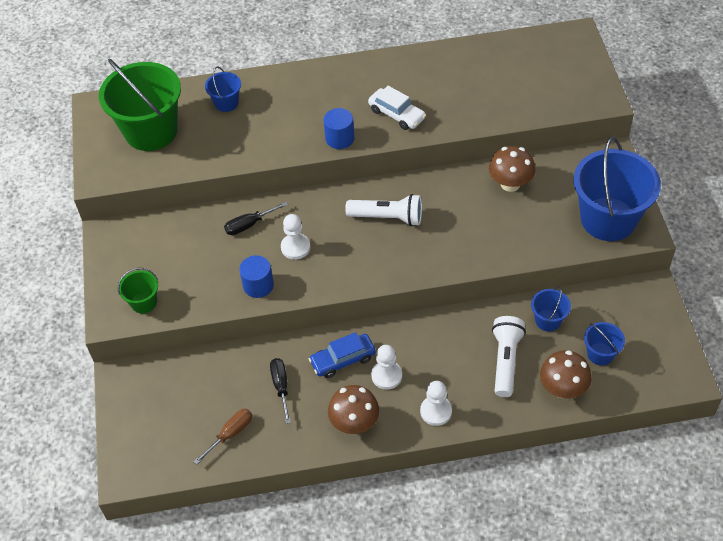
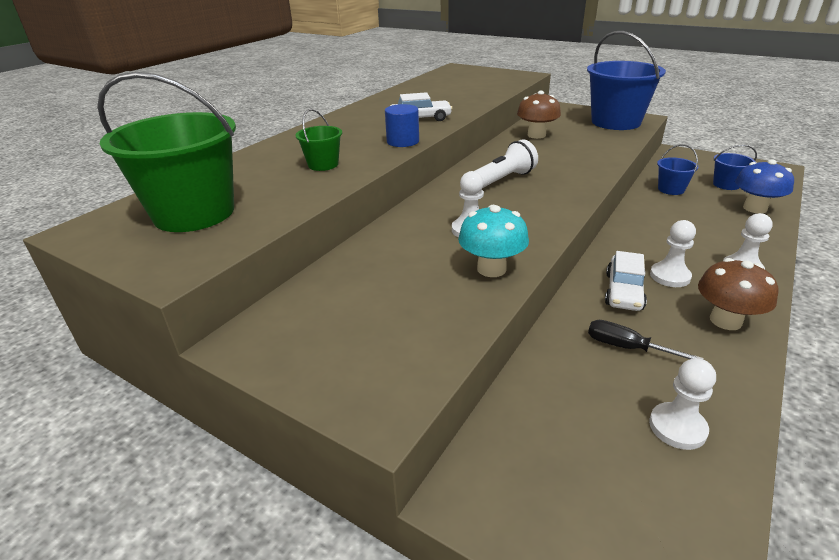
camera: 50 degrees left, 20 degrees down
(144, 302) = (399, 364): green bucket -> green bucket (323, 165)
(226, 103) = (256, 167): blue bucket -> none
(230, 434) = (677, 427): brown screwdriver -> white pawn
(249, 225) = (400, 242): black screwdriver -> none
(258, 285) = (491, 269): blue cylinder -> turquoise mushroom
(343, 360) = (624, 291): blue car -> white car
(505, 360) = (701, 218): white flashlight -> none
(562, 388) = (755, 208): brown mushroom -> blue mushroom

